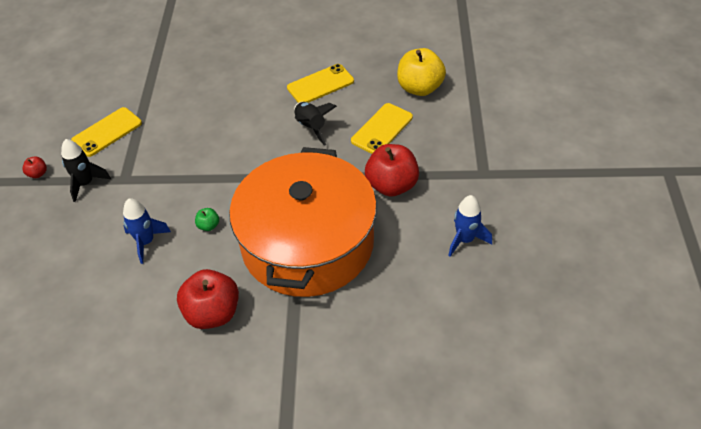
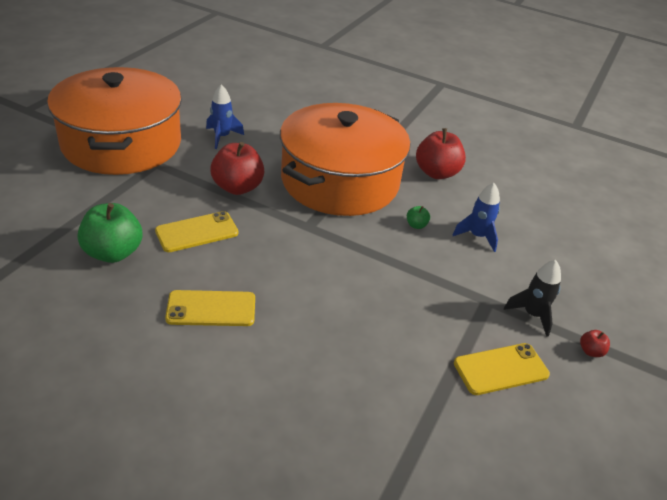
camera: 160 degrees left, 10 degrees down
(311, 127) = (263, 265): black rocket -> none
(420, 88) = (113, 253): yellow apple -> green apple
(538, 180) = (121, 143): none -> orange pot

